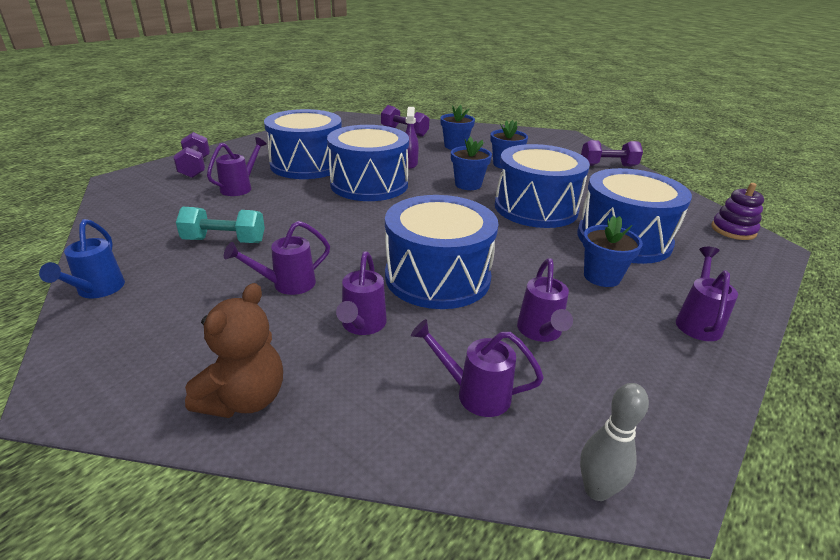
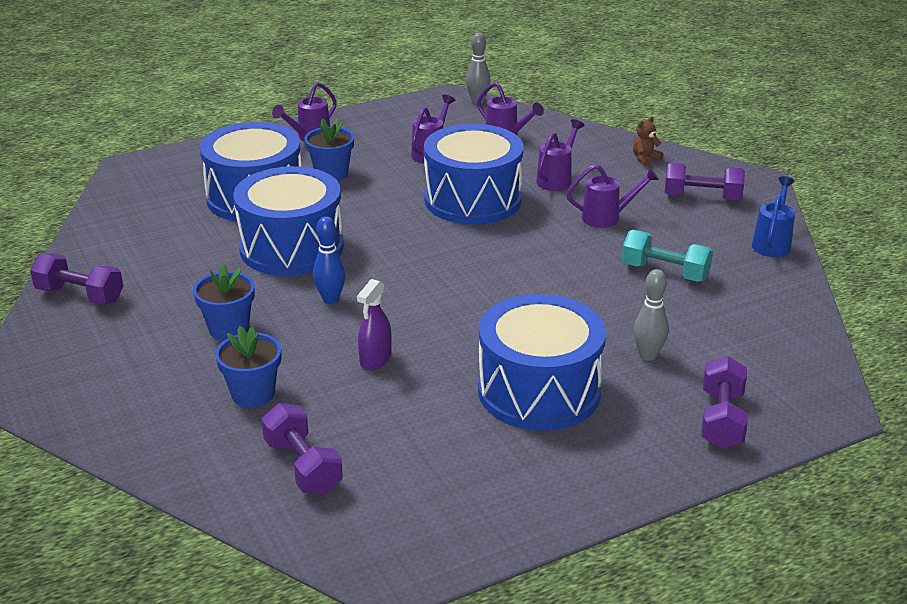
camera: 155 degrees left, 0 degrees up
(166, 339) = (702, 197): none -> purple dumbbell
(240, 187) = (648, 355): purple watering can -> grey bowling pin
(245, 399) = (645, 159): brown teddy bear -> brown teddy bear, size x0.53
(369, 184) = (465, 326): blue drum -> none
(468, 184) = (330, 299): blue flower pot -> blue bowling pin
(733, 230) = (128, 184): purple stacking toy -> none

